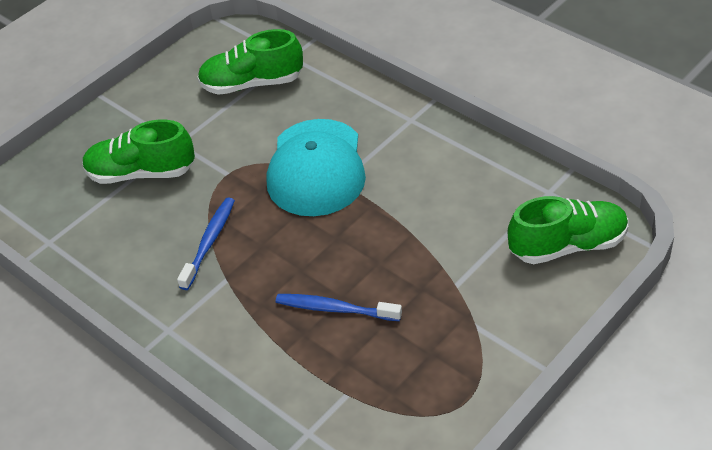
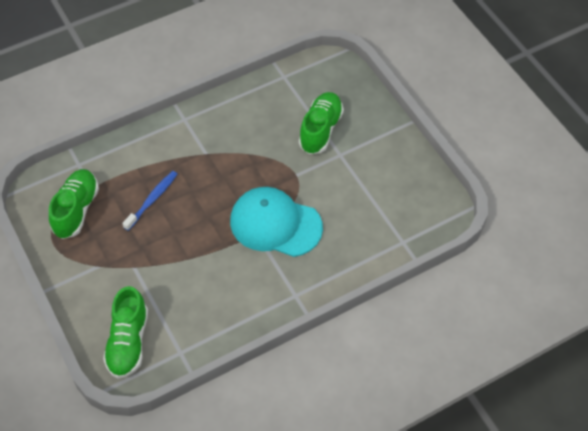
camera: 105 degrees right, 10 degrees up
(209, 242) = (240, 152): blue toothbrush -> none
(252, 84) = (382, 210): green shoe -> green shoe (76, 210)

